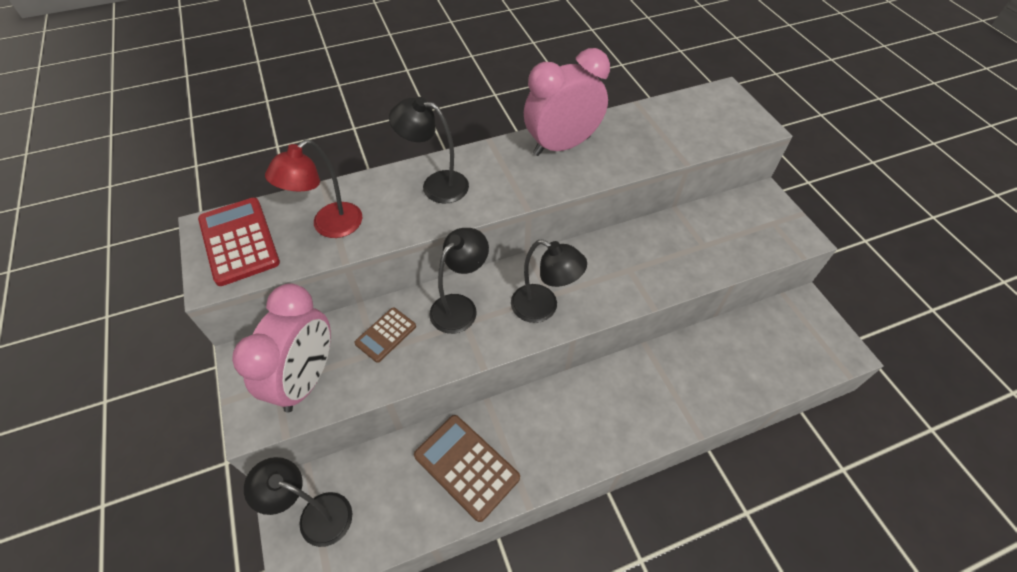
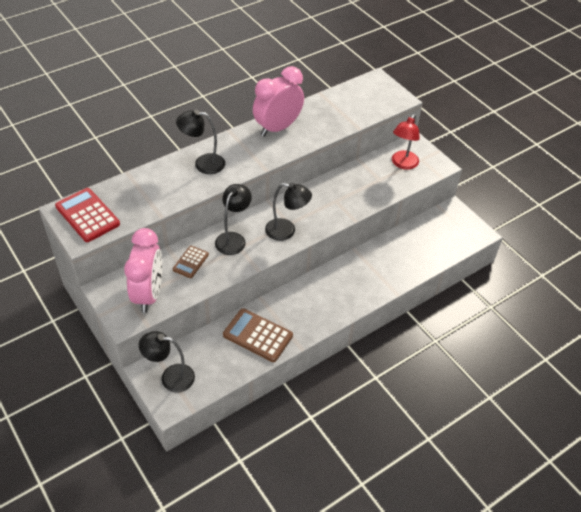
camera: 15 degrees left, 5 degrees down
(329, 226) = (143, 198): red lamp -> red lamp (402, 164)

